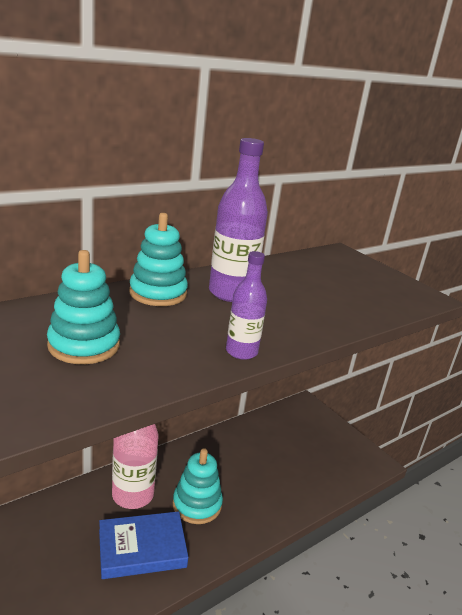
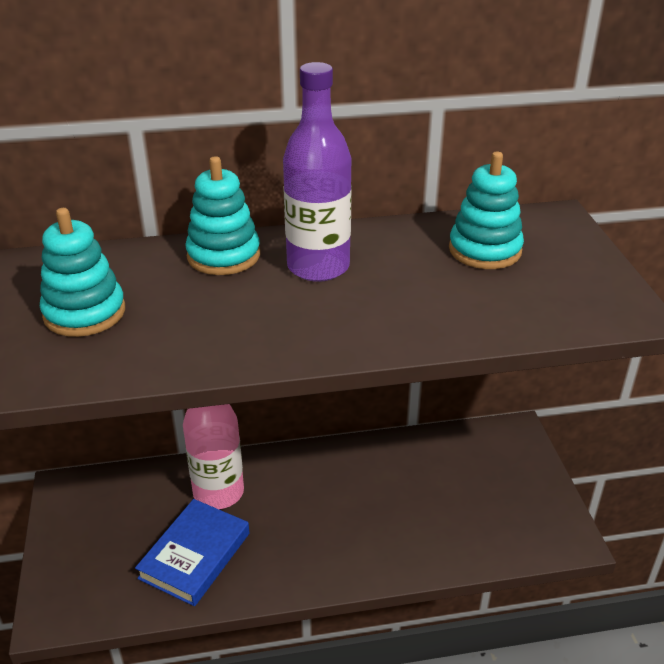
camera: 30 degrees right, 10 degrees up
(142, 548) = (195, 555): blue book -> blue book turned 75 degrees counterclockwise
(197, 504) = (285, 525): turquoise stacking toy -> turquoise stacking toy (485, 250)
(241, 352) = (253, 352): purple bottle -> none

